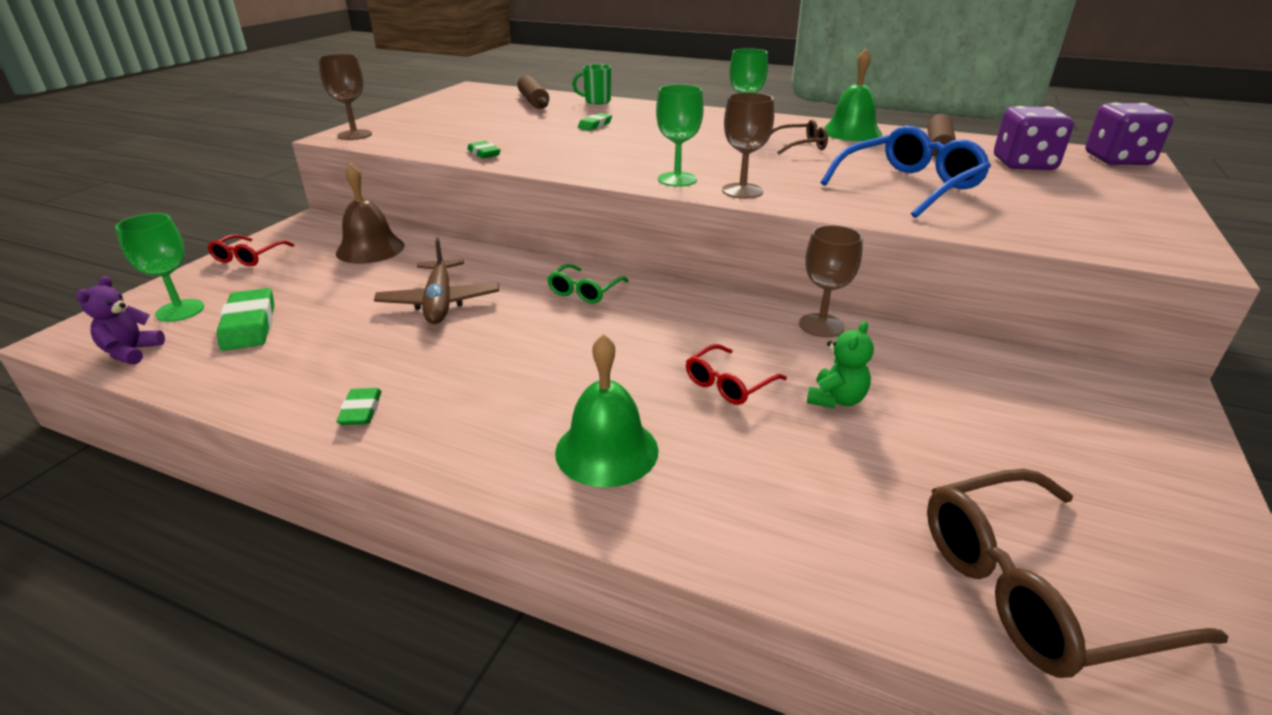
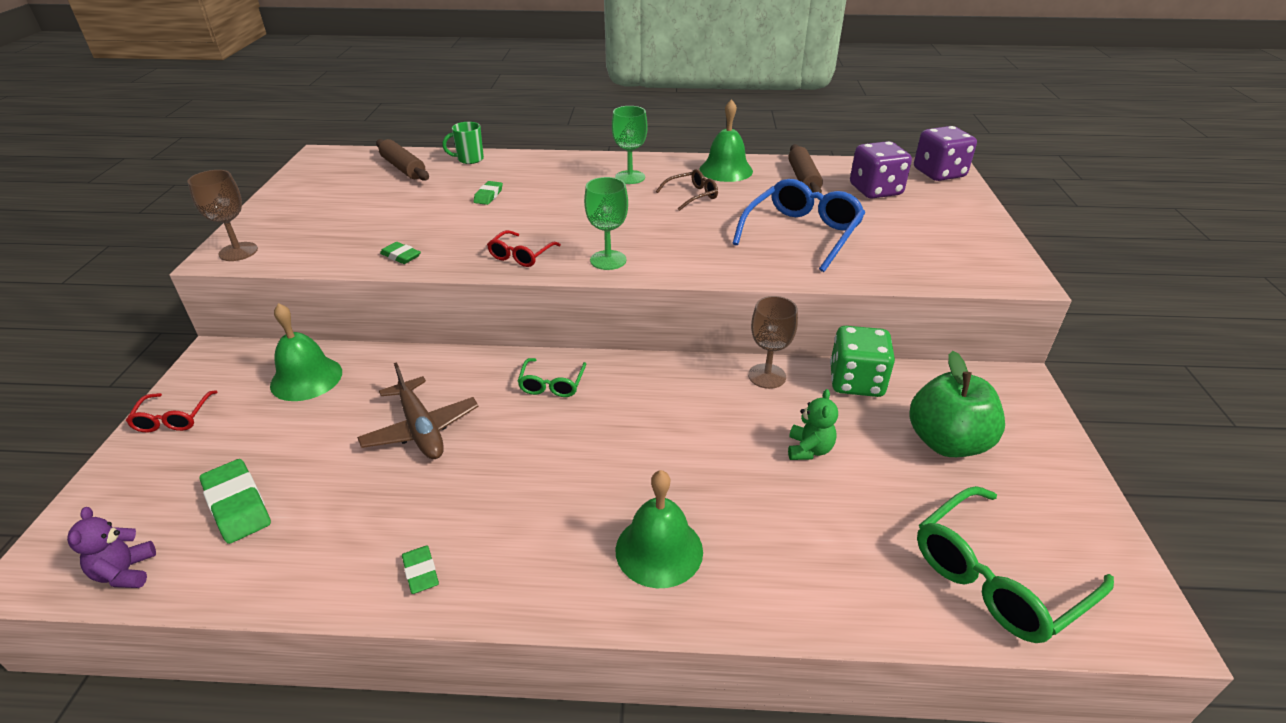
camera: 20 degrees left, 5 degrees up
(180, 311) = (143, 506): green goblet -> none
(370, 249) = (306, 378): brown bell -> green bell
(728, 384) = (722, 456): red glasses -> red glasses (521, 255)
(742, 191) = (672, 265): brown goblet -> none
(929, 350) = (856, 382): none -> green dice
(1025, 430) = (946, 442): none -> green apple
(1033, 589) = (996, 578): brown glasses -> green glasses

